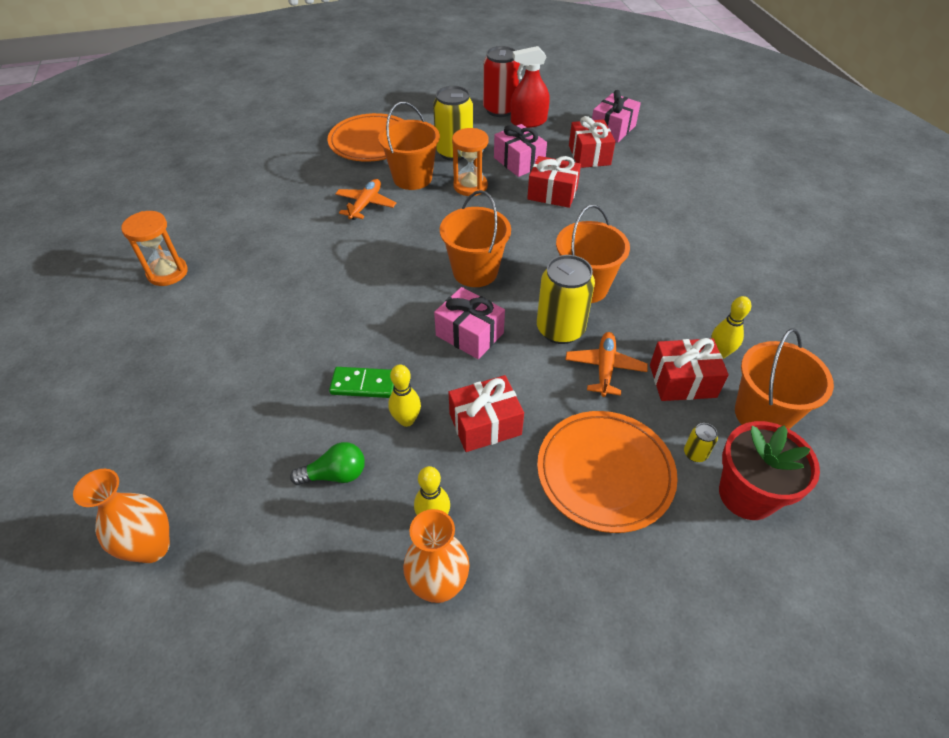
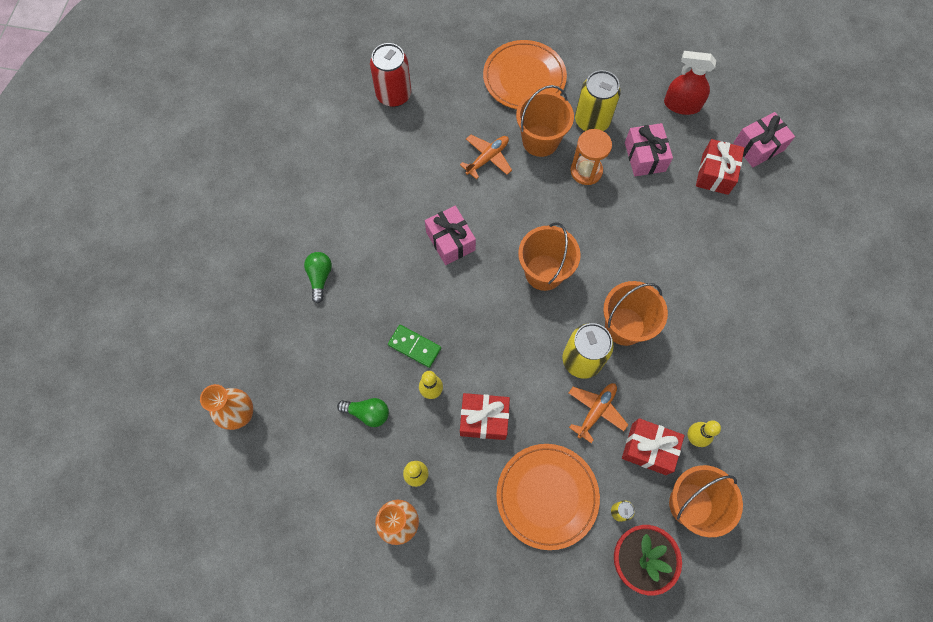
camera: 25 degrees right, 20 degrees up
(167, 273) = (310, 174): orange hourglass -> none
(215, 359) = (320, 277): none -> green light bulb
(469, 334) = (510, 334): pink gift -> pink gift (450, 241)
(500, 110) = (663, 77): red can -> red can (394, 95)
(552, 193) = (654, 209): red gift -> none

